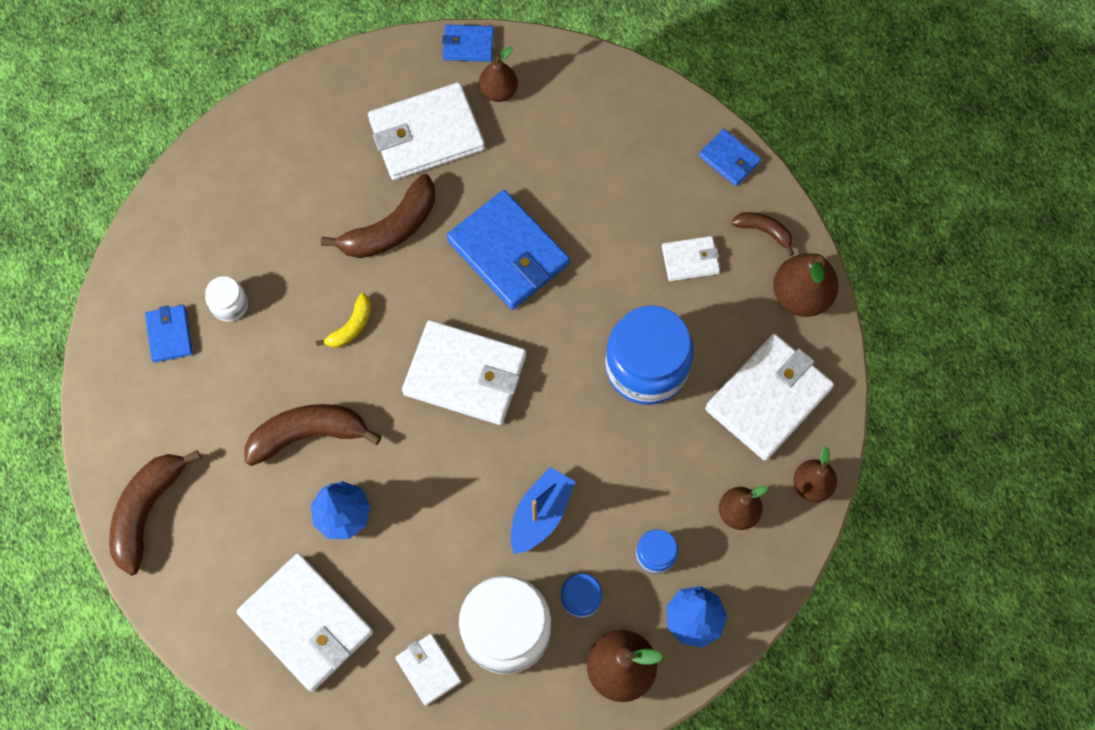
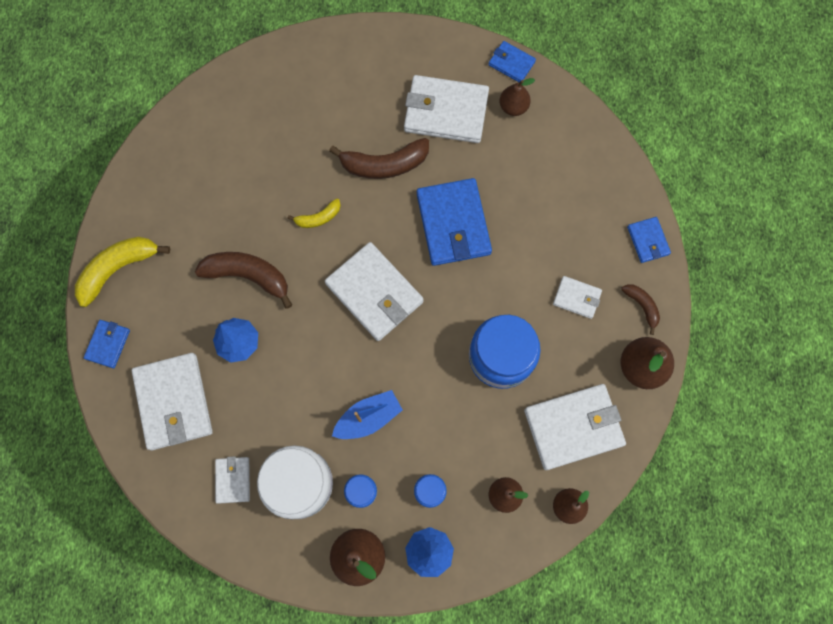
camera: 30 degrees right, 5 degrees up
(147, 511) = (118, 269): brown banana -> yellow banana
(170, 335) = (199, 159): blue wallet -> blue wallet (108, 344)
(229, 305) = (249, 159): white jar -> none

